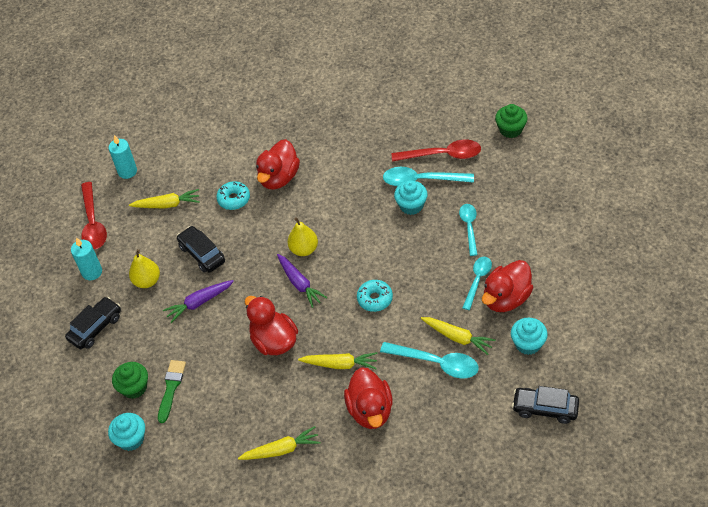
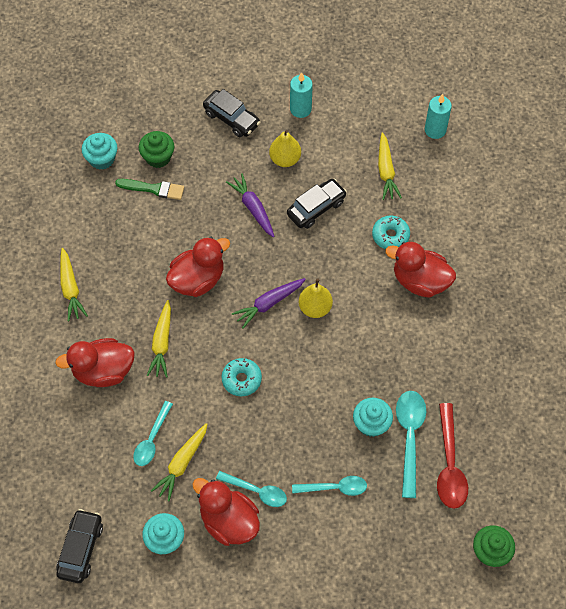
camera: 85 degrees right, 10 degrees up
(93, 223) = (364, 104): red spoon -> none
(436, 363) = (152, 439): turquoise spoon -> turquoise spoon, size x0.66

